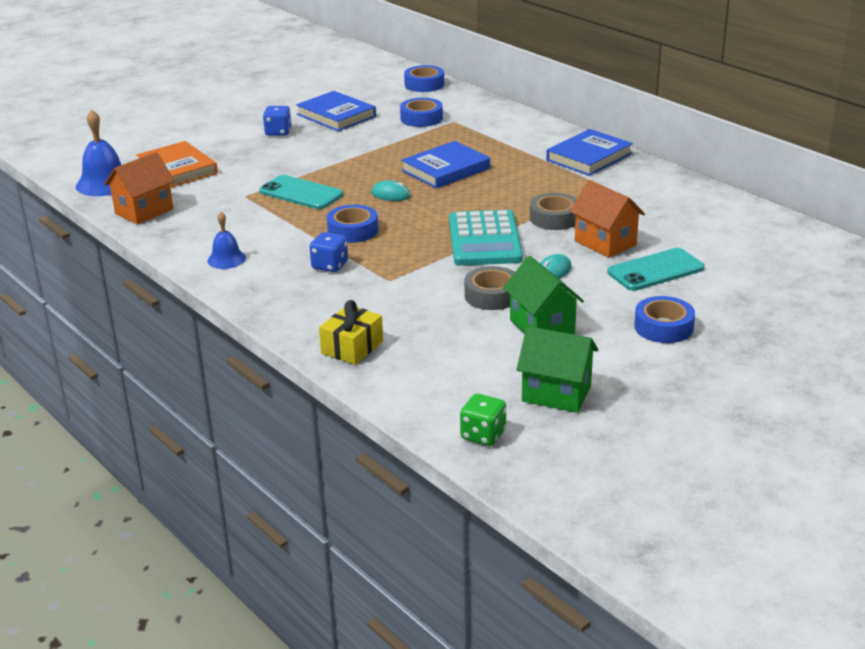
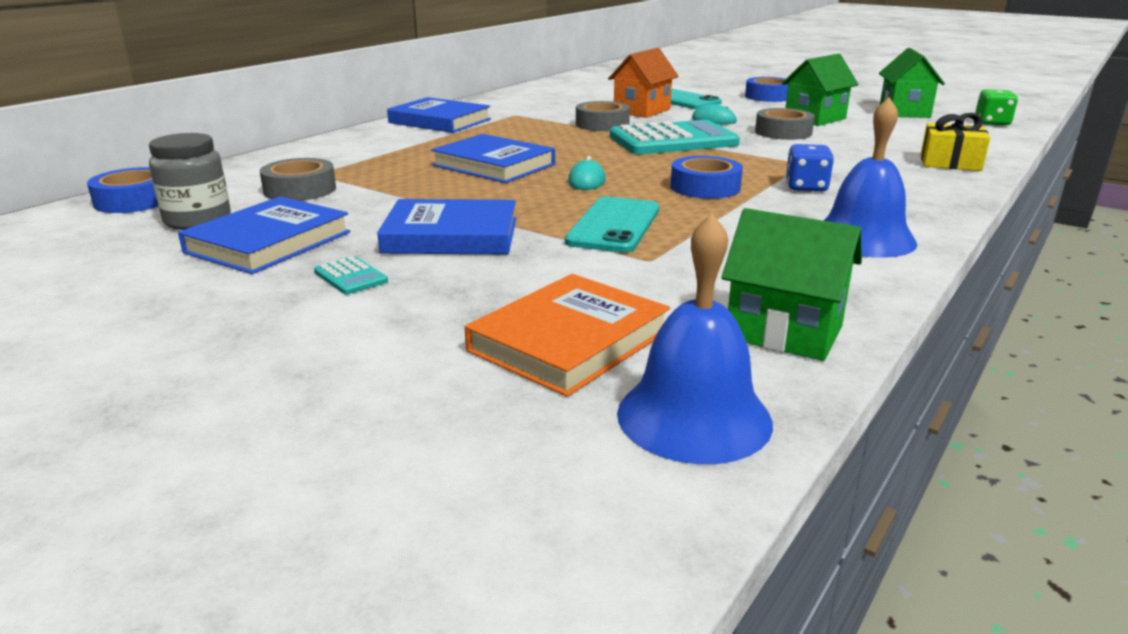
camera: 105 degrees left, 5 degrees down
(144, 211) = (784, 332): orange house -> green house
(226, 259) = (863, 238): blue bell -> blue bell, size x1.67
(278, 132) = (350, 277): blue dice -> turquoise calculator
(316, 153) = (451, 235): none -> blue book
(380, 100) = (198, 220): none -> grey jar
(421, 118) = (300, 190): blue tape -> grey tape

